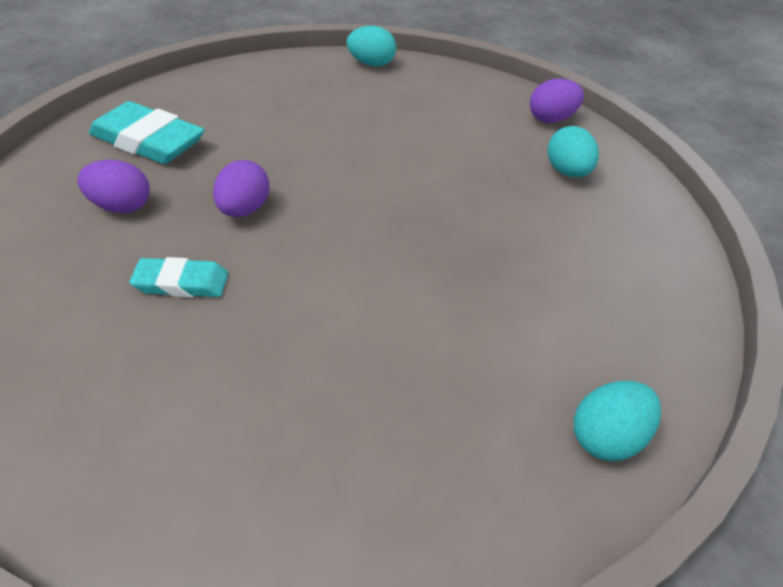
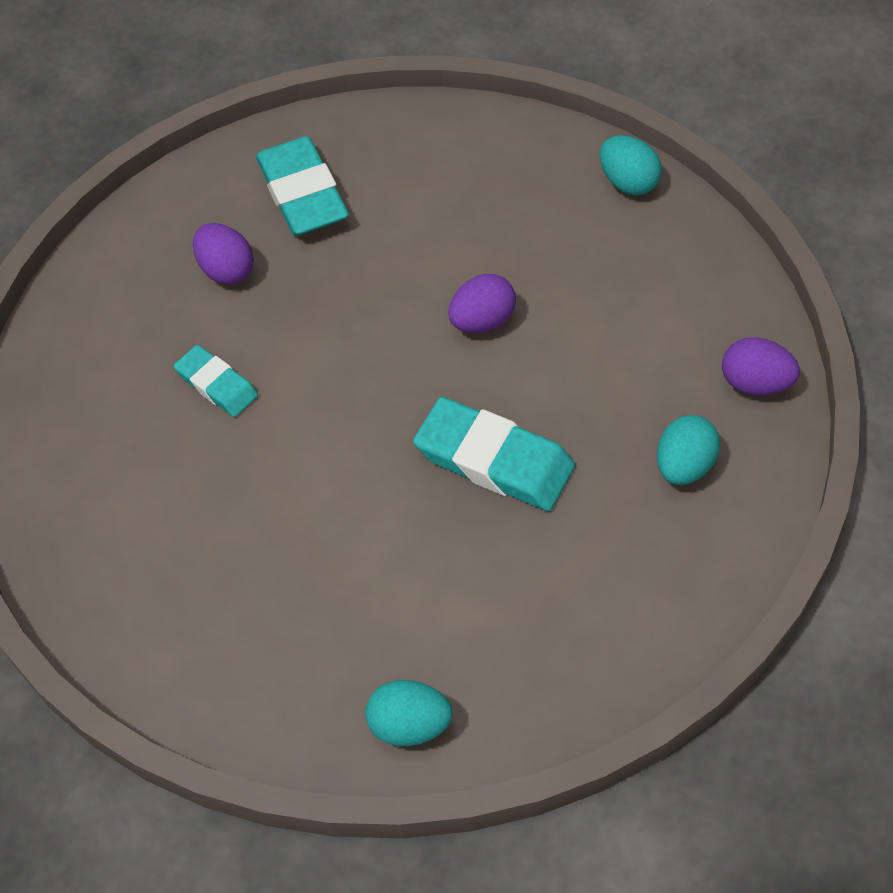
camera: 45 degrees right, 10 degrees up
(244, 209) = (323, 332): purple egg -> purple egg (482, 321)
(454, 224) = (494, 460): none -> turquoise eraser

